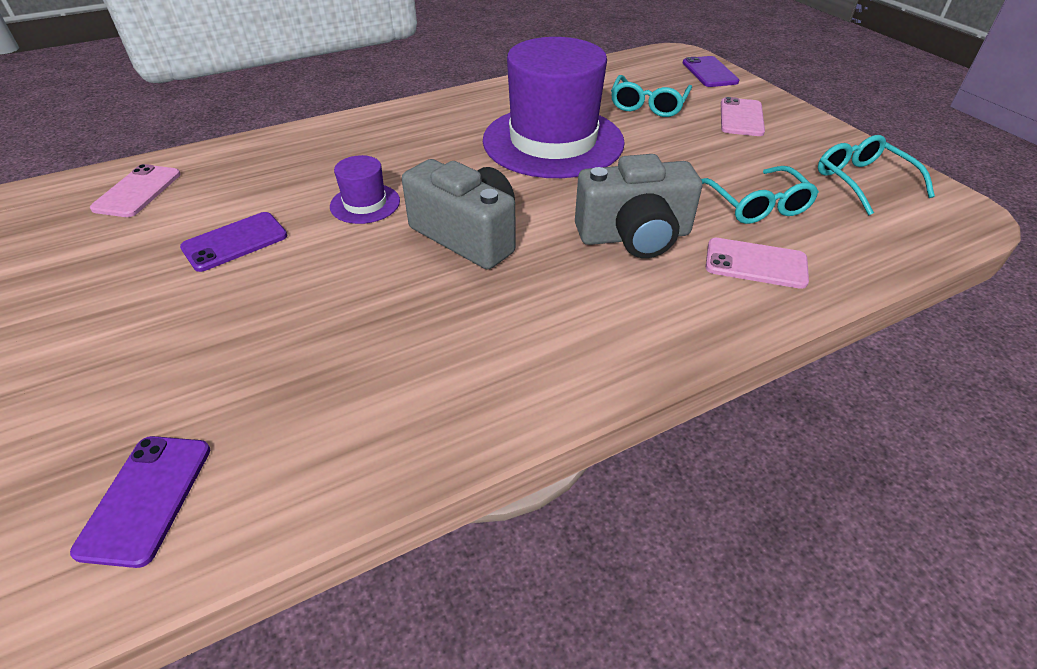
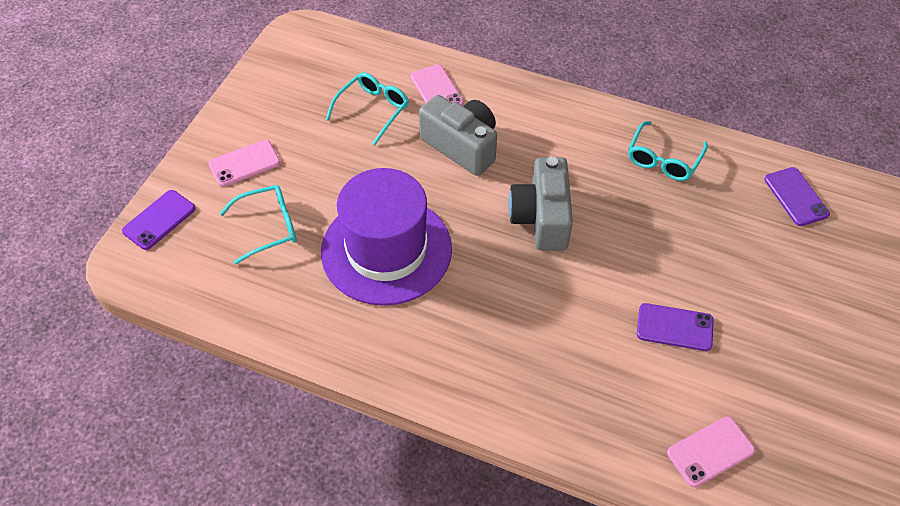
camera: 130 degrees left, 10 degrees up
(146, 498) = (796, 197): purple phone -> purple phone turned 75 degrees counterclockwise
(365, 204) = (570, 295): purple hat -> none
(862, 182) = (296, 76): turquoise glasses -> turquoise glasses (663, 159)

